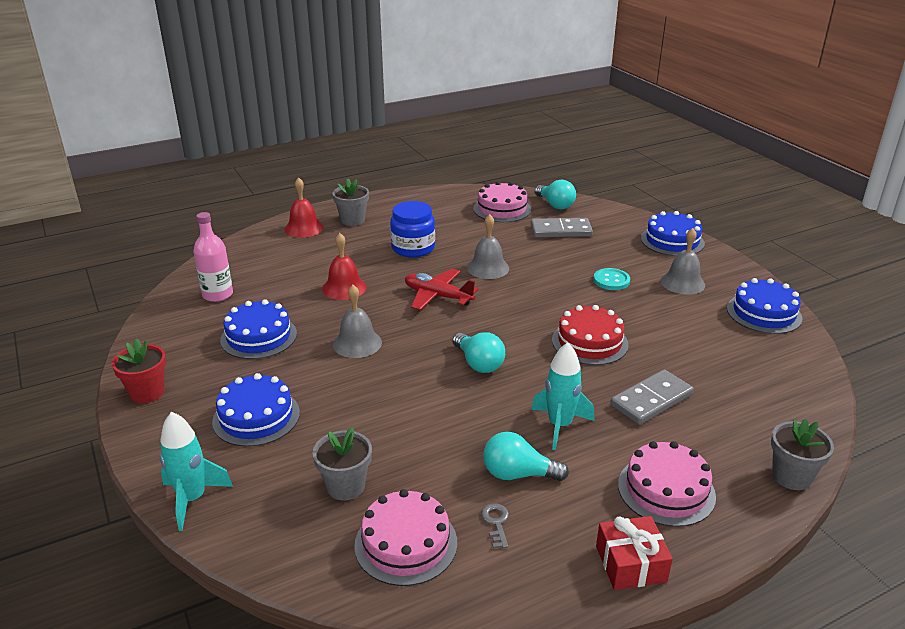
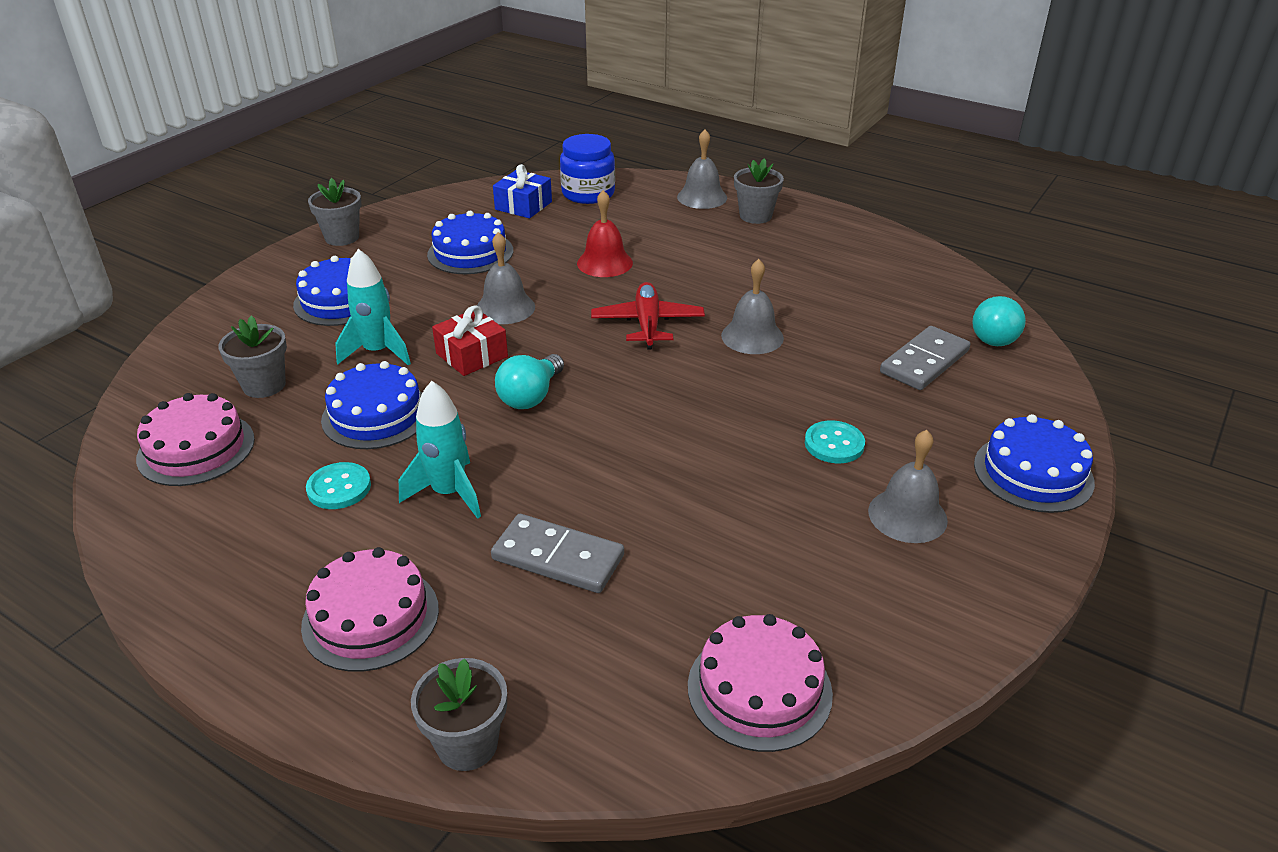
camera: 60 degrees right, 5 degrees up
(147, 392) = (342, 237): red flower pot -> grey flower pot
(192, 499) = (210, 316): turquoise rocket -> turquoise rocket (378, 352)
(217, 295) = (523, 206): pink bottle -> blue gift
(304, 228) = (702, 197): red bell -> grey bell
(413, 248) = (738, 272): blue jar -> blue jar (588, 193)
(496, 522) = (250, 496): grey key -> none
(502, 209) = (922, 299): pink cake -> pink cake (759, 689)
(518, 474) = (339, 488): turquoise light bulb -> turquoise button
(561, 230) = (924, 362): grey domino -> grey domino turned 75 degrees clockwise
(589, 342) = (652, 467): red cake -> none
(631, 564) = (221, 618): red gift -> red gift (472, 355)
(764, 313) = (908, 630): blue cake -> blue cake (376, 415)

